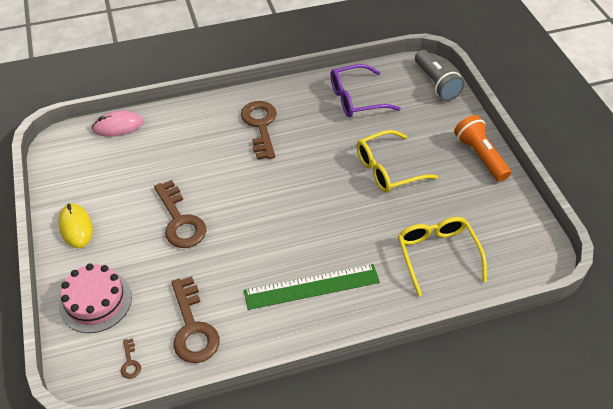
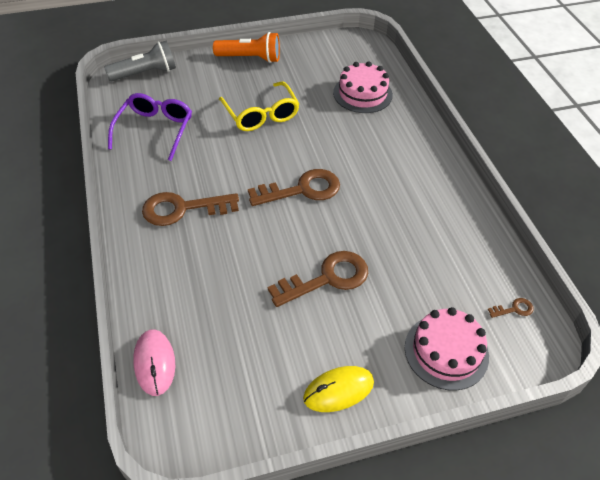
camera: 90 degrees left, 0 degrees up
(193, 327) = (463, 259): brown key -> brown key (302, 190)
(312, 287) = (404, 172): green ruler -> none
(356, 99) = (155, 130): purple glasses -> purple glasses turned 150 degrees counterclockwise
(437, 255) = (362, 94): yellow glasses -> pink cake
(480, 156) = (250, 58): orange flashlight -> orange flashlight turned 150 degrees counterclockwise

